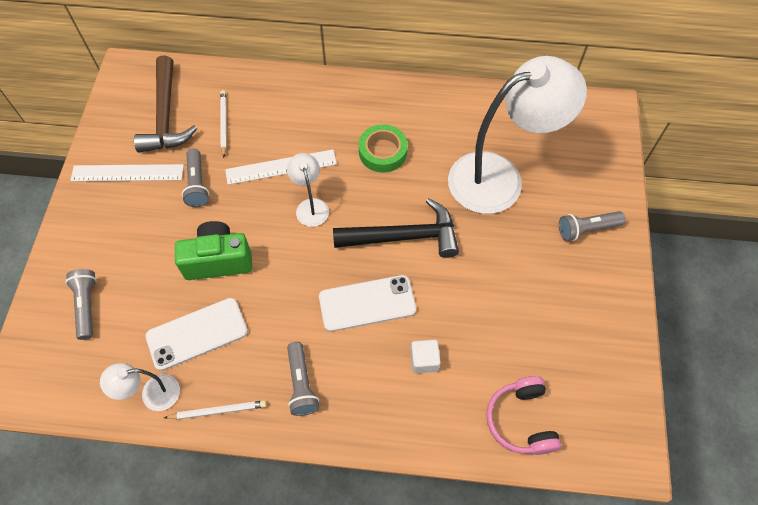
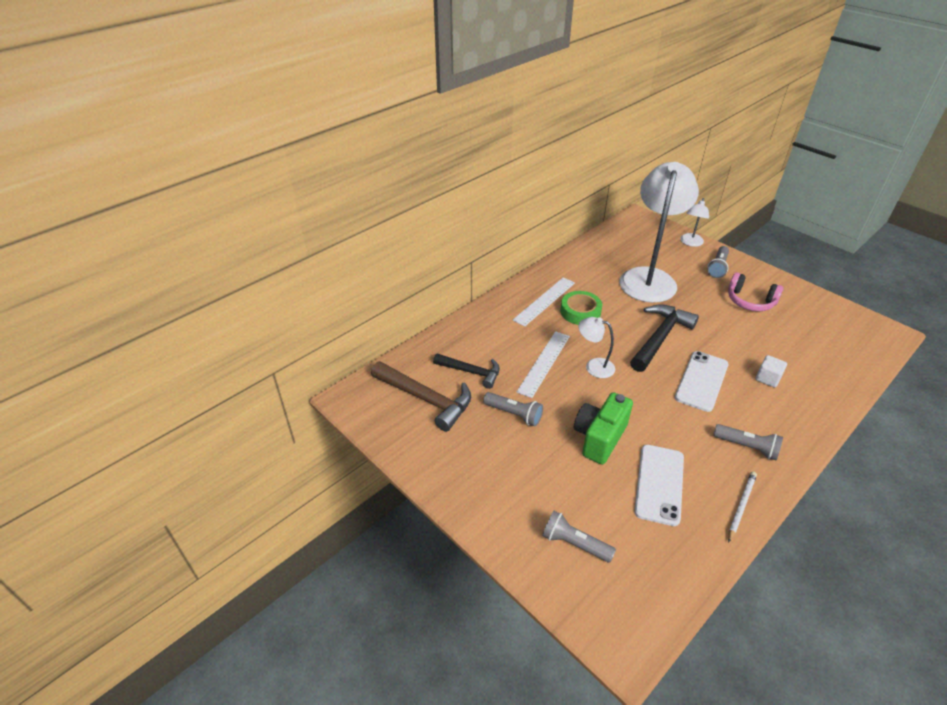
camera: 50 degrees left, 20 degrees down
(127, 173) = (459, 450): white ruler -> white ruler (544, 301)
(152, 394) = (698, 541): white lamp -> white lamp (690, 243)
(223, 124) = (471, 372): white pencil -> black hammer
(521, 420) = (840, 361): pink headphones -> pink headphones (750, 301)

